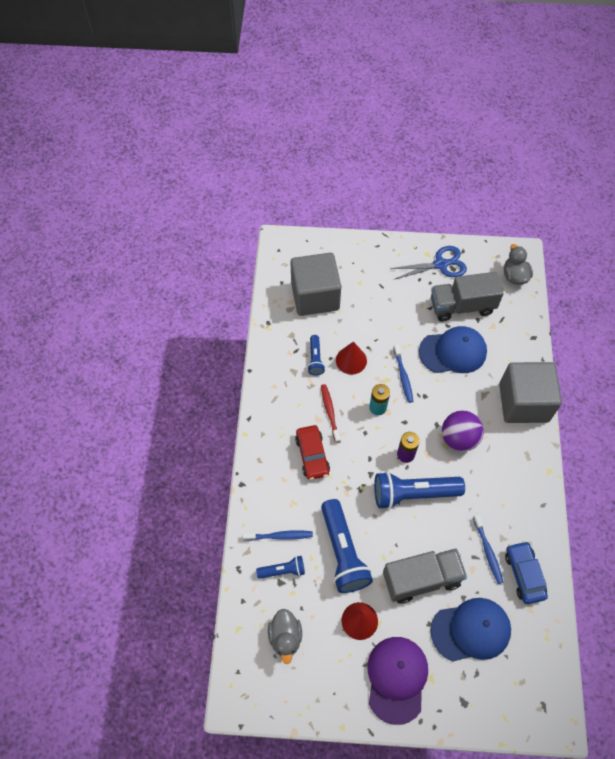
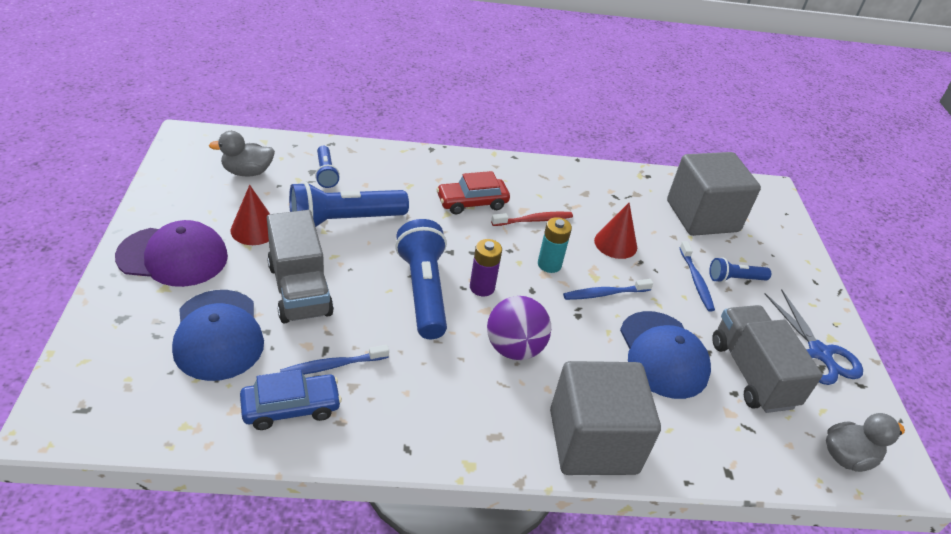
camera: 80 degrees right, 20 degrees down
(280, 536) = (367, 173): blue toothbrush -> blue toothbrush (696, 281)
(315, 359) = (608, 212): blue flashlight -> blue flashlight (735, 279)

